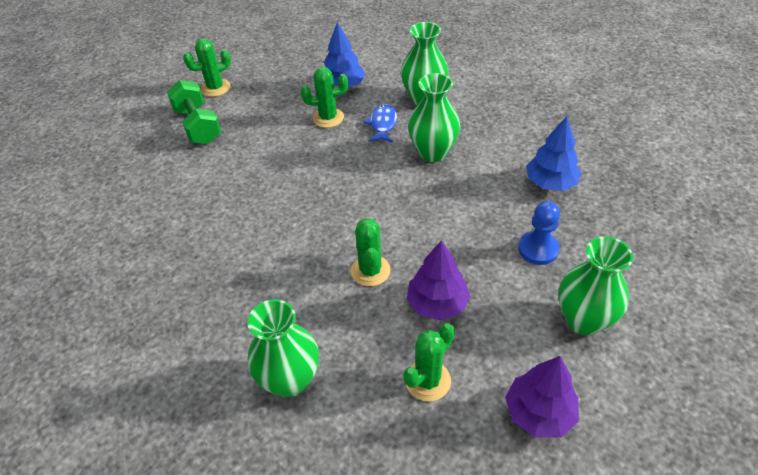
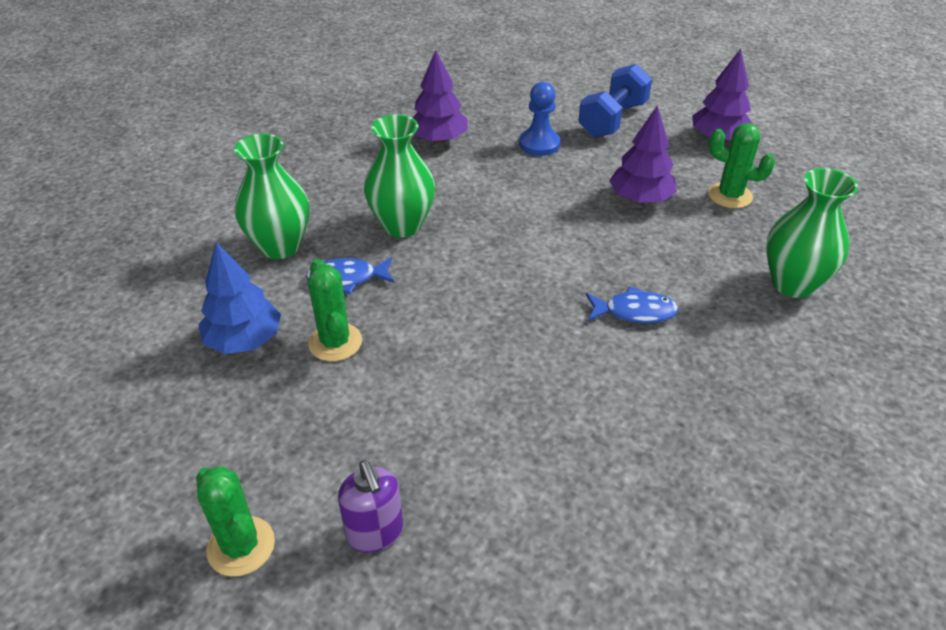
camera: 105 degrees left, 5 degrees down
(198, 126) = (375, 533): green dumbbell -> purple soap dispenser
(299, 260) = (634, 312): none -> blue fish
(370, 271) = (621, 250): green cactus -> none
(550, 183) = (438, 139): blue tree -> purple tree
(583, 320) = (612, 120): green vase -> blue dumbbell

